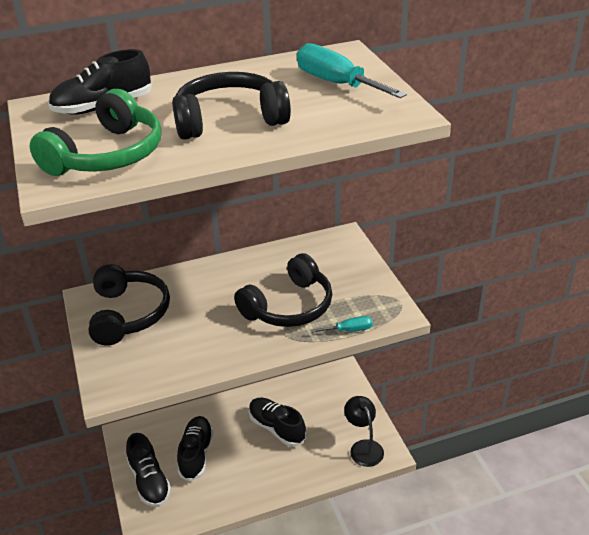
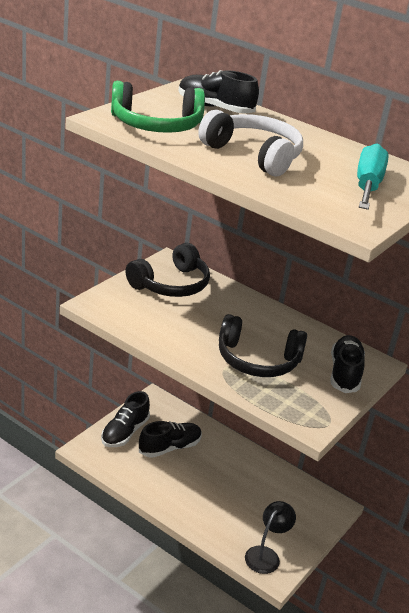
camera: 50 degrees right, 5 degrees down
(229, 120) = (254, 155): black headphones -> white headphones
(277, 428) = (236, 486): black shoe -> black shoe (344, 373)
(349, 330) = (263, 403): turquoise screwdriver -> none

